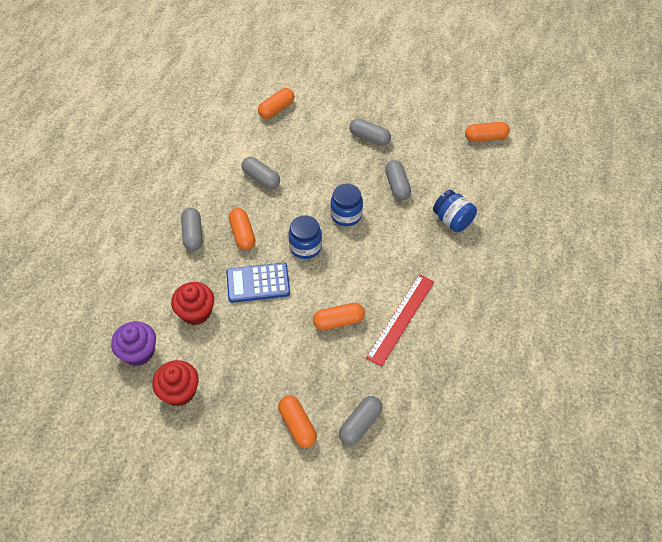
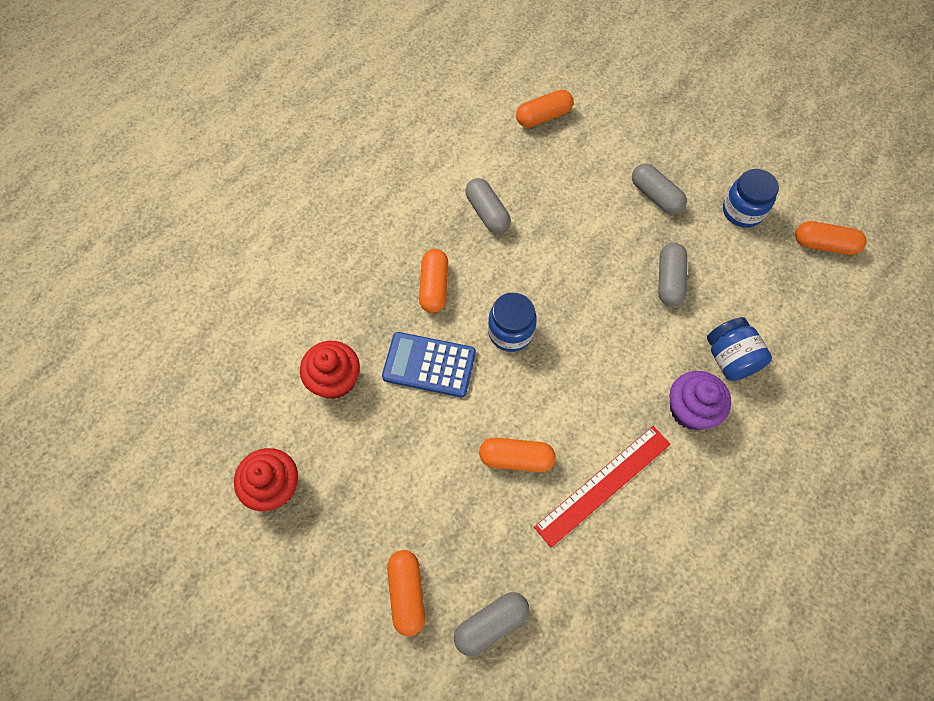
camera: 20 degrees right, 10 degrees up
(138, 352) = (244, 412): purple cupcake -> purple cupcake (690, 410)
(193, 234) = (370, 266): grey capsule -> none
(346, 215) = (582, 302): blue jar -> blue jar (742, 211)

